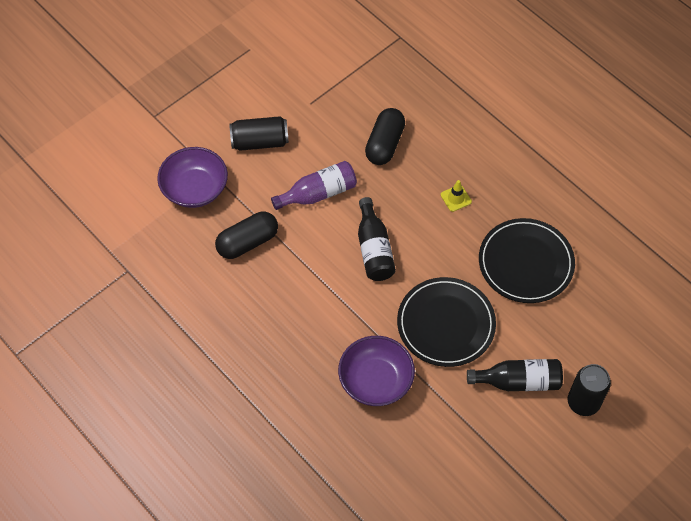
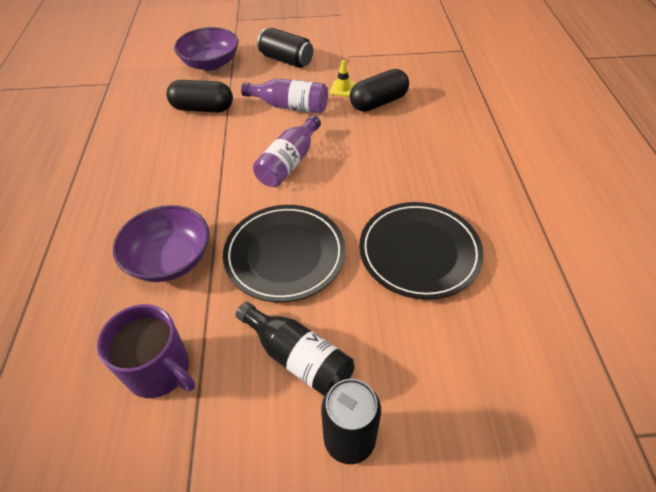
camera: 40 degrees right, 10 degrees down
(374, 249) = (289, 163): black bottle -> purple bottle
(450, 446) = (159, 370): none -> purple mug
(456, 198) = (401, 165): yellow traffic cone -> yellow traffic cone (343, 88)

